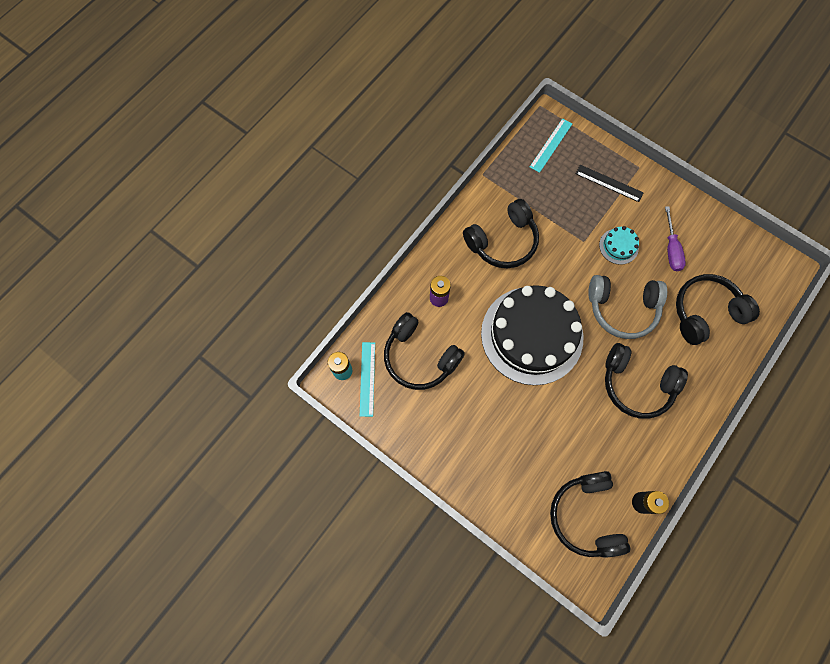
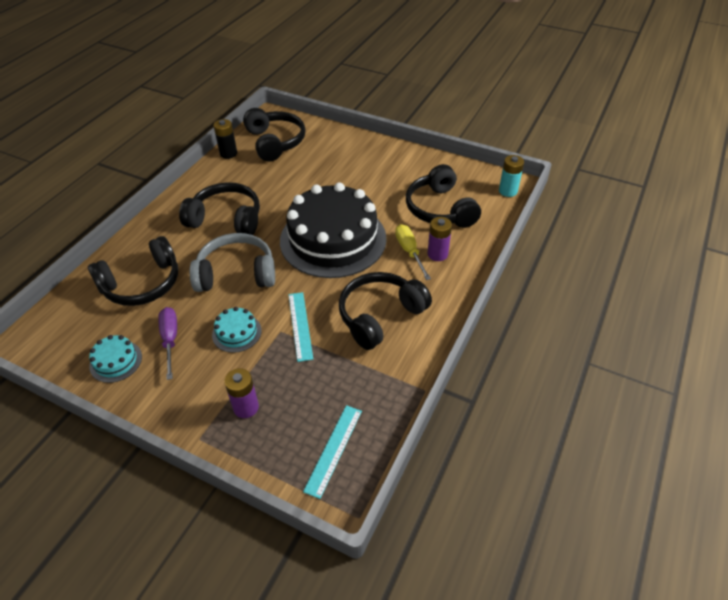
camera: 170 degrees right, 25 degrees down
(367, 378) = (482, 189): turquoise ruler -> turquoise ruler (300, 325)
(419, 357) = (440, 209): black headphones -> black headphones turned 135 degrees counterclockwise
(463, 306) = (409, 251): none -> yellow screwdriver
(609, 183) = (246, 407): black ruler -> purple battery
(710, 237) = (116, 361): none -> turquoise cake

